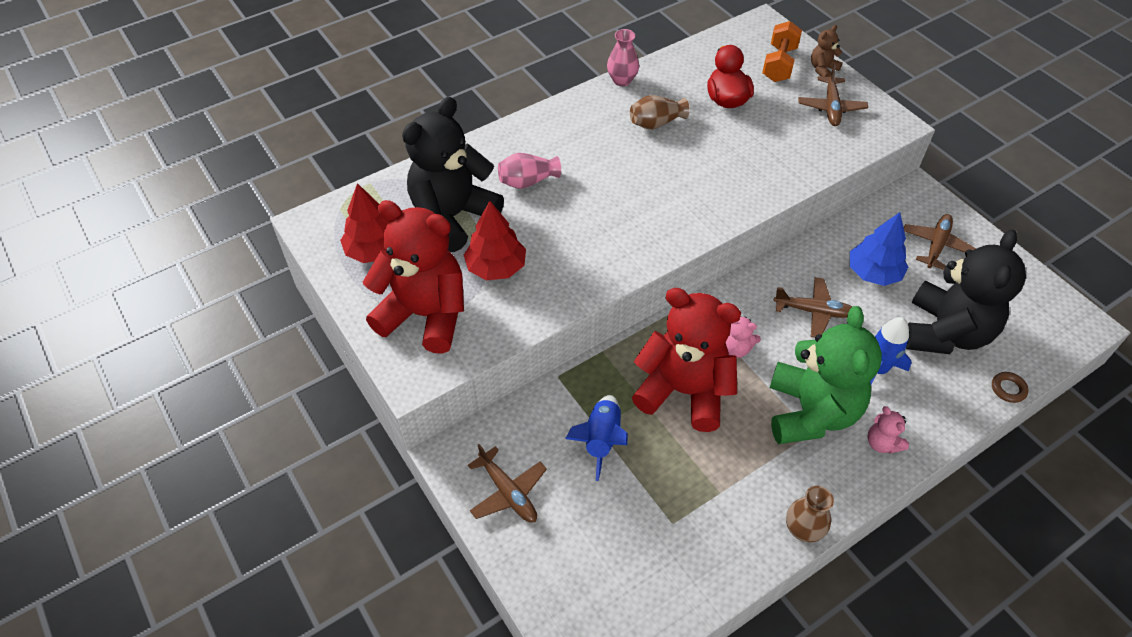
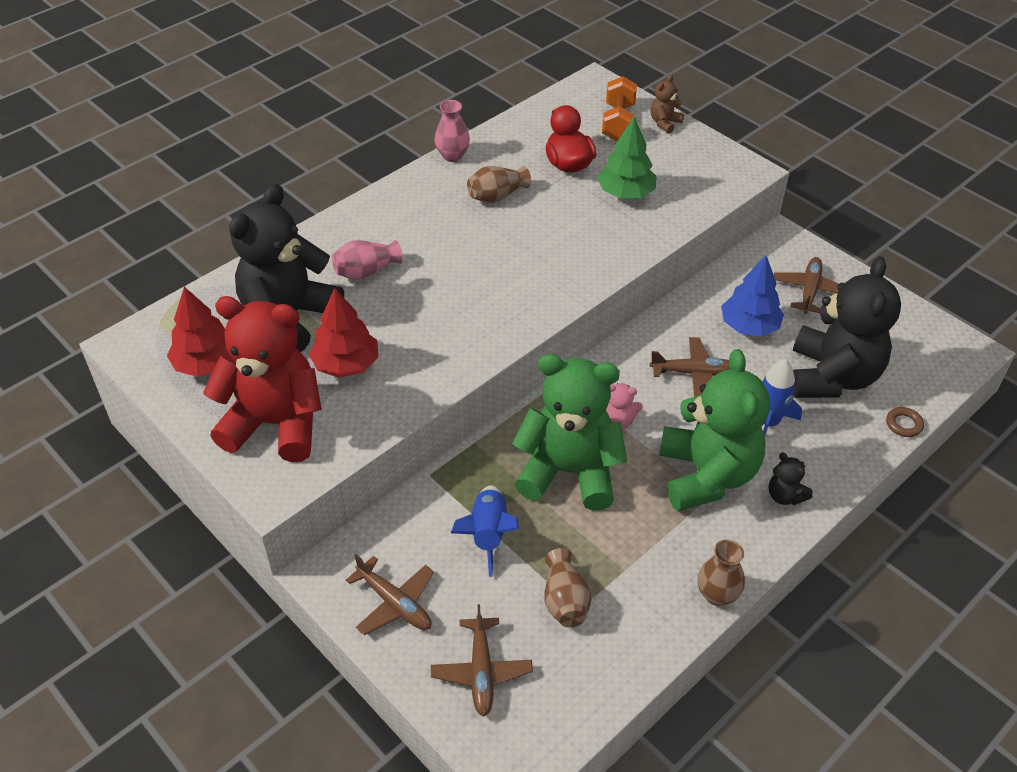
camera: 10 degrees left, 5 degrees down
(661, 514) = (565, 601): none -> brown vase
(683, 391) = (569, 472): red teddy bear -> green teddy bear
(776, 133) = (626, 193): none -> green tree
(831, 107) = (679, 161): brown plane -> brown plane (481, 671)
(882, 443) = (785, 496): pink teddy bear -> black teddy bear

